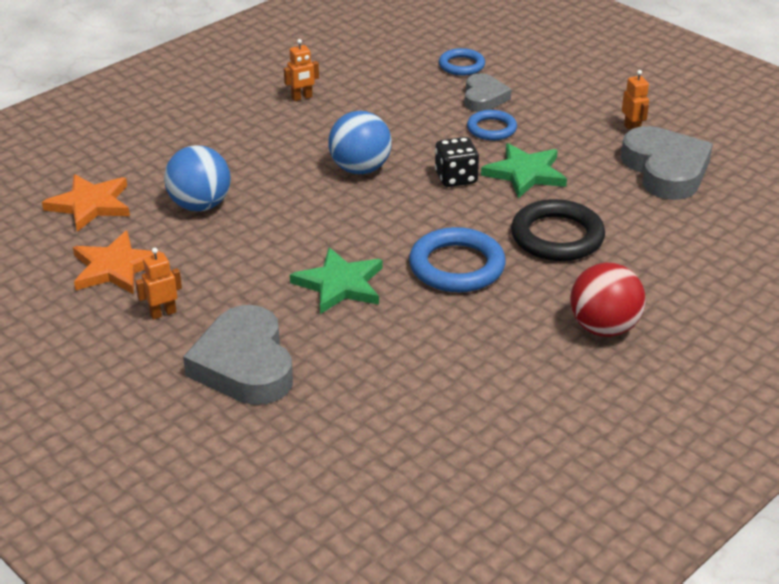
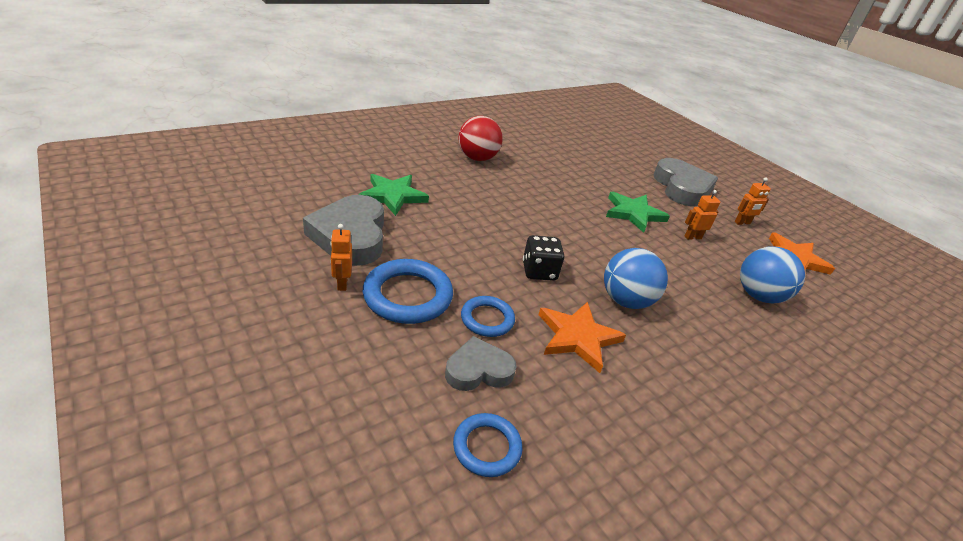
camera: 175 degrees left, 0 degrees up
(90, 205) = (854, 318): orange star -> orange star (578, 337)
(302, 97) = (707, 426): orange robot -> orange robot (692, 237)
(457, 266) = (554, 206): blue ring -> blue ring (408, 296)
(484, 98) = (478, 370): grey heart -> grey heart turned 60 degrees clockwise
(525, 173) = (476, 261): green star -> green star (393, 196)
(557, 236) = (477, 208): black ring -> none

